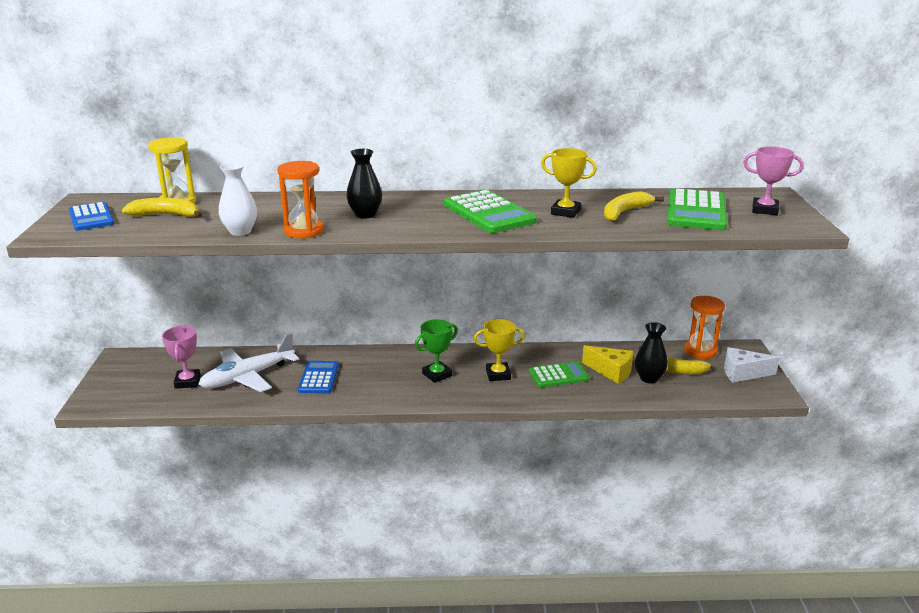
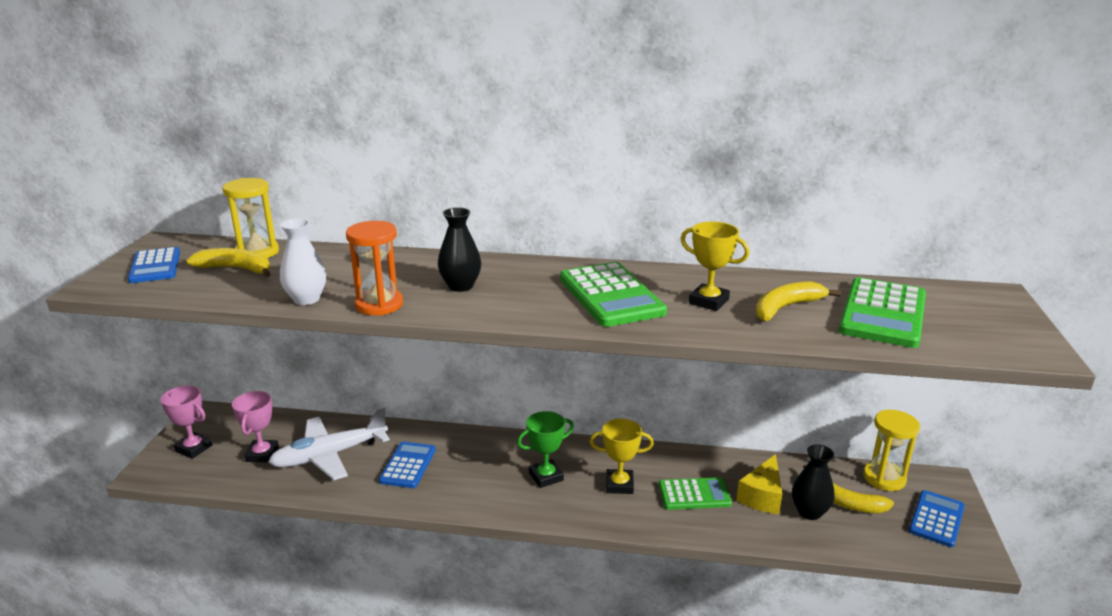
camera: 10 degrees right, 0 degrees up
(611, 371) = (762, 496): yellow cheese -> yellow cheese turned 75 degrees clockwise
(700, 351) = (884, 478): orange hourglass -> yellow hourglass
(743, 373) = (936, 519): white cheese -> blue calculator
(764, 210) = (979, 319): pink trophy -> pink trophy (194, 448)

